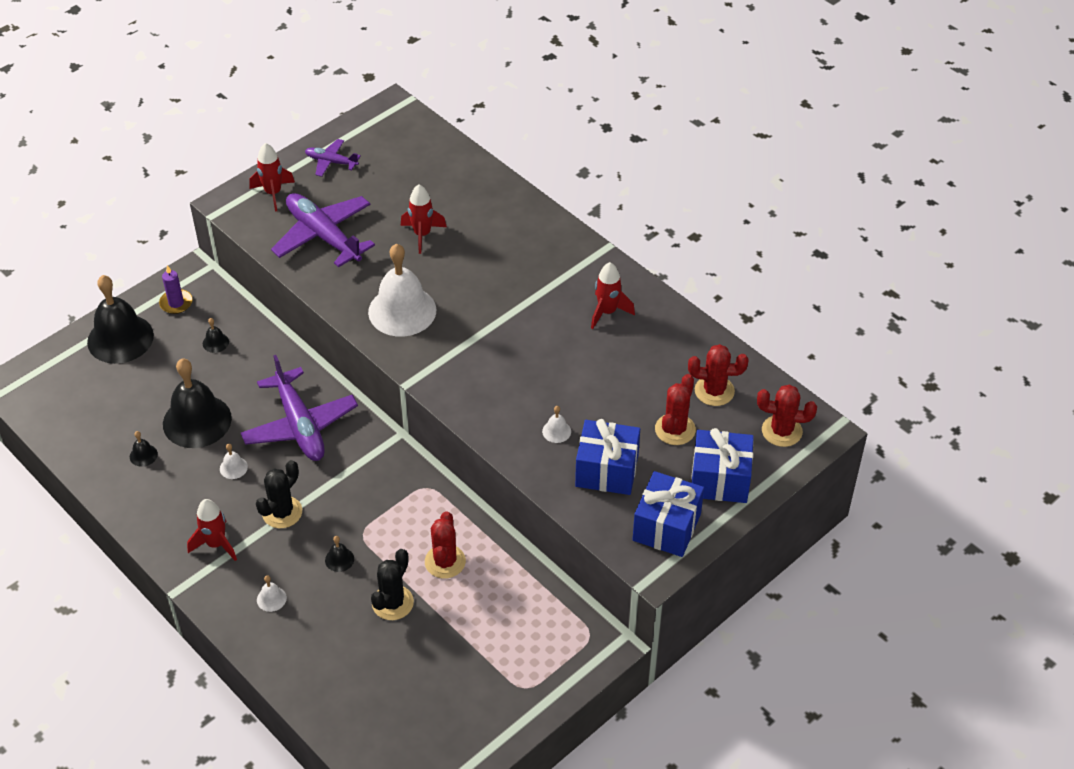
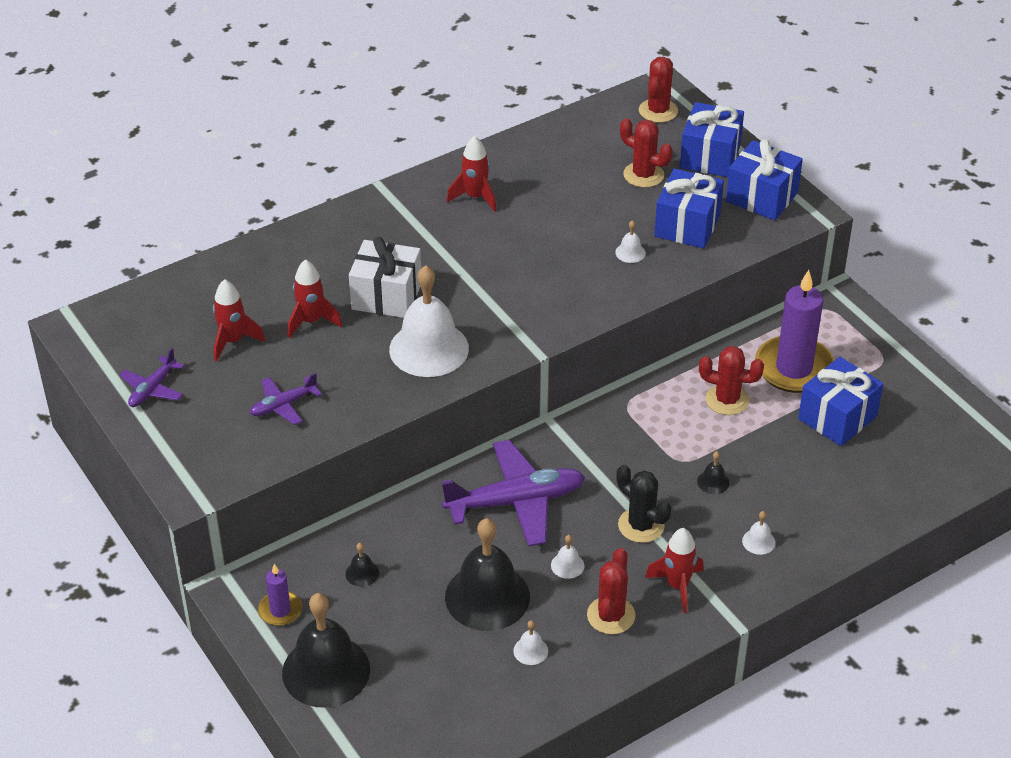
camera: 80 degrees left, 5 degrees down
(143, 455) = (530, 650): black bell -> white bell
(273, 193) = (189, 446): red rocket -> red rocket (233, 341)
(323, 236) = (283, 405): purple plane -> purple plane, size x0.51
(392, 603) = (774, 444): black cactus -> none
(436, 651) = (837, 417): none -> blue gift
(462, 274) = (386, 296): none -> white gift
(498, 612) = (794, 368): none -> purple candle
(714, 391) = (599, 143): red cactus -> red cactus (611, 615)

